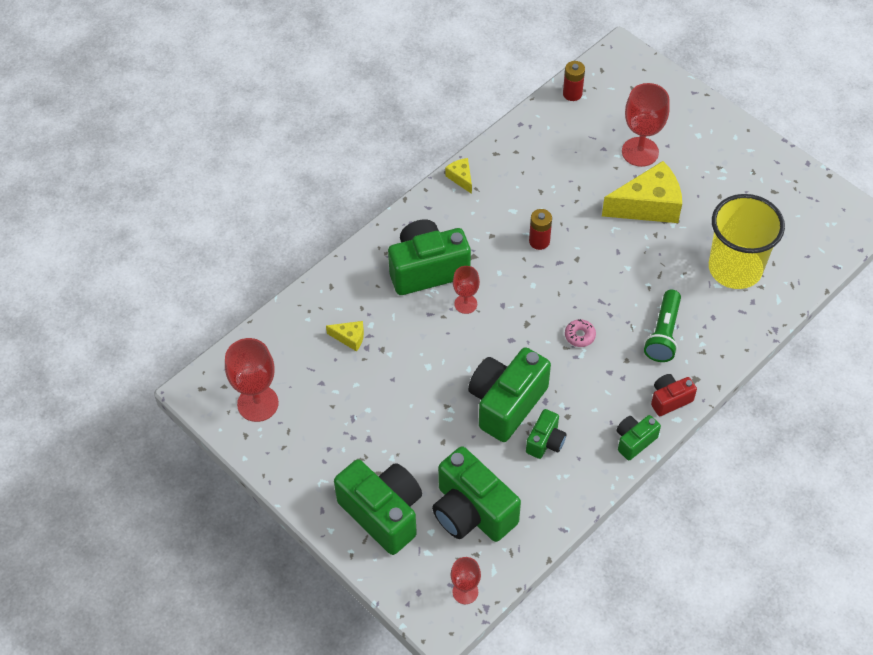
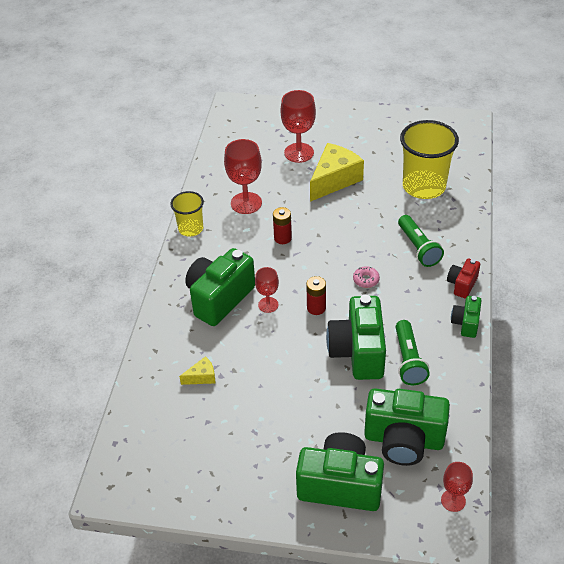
camera: 35 degrees left, 10 degrees down
(258, 403) = (168, 468): red goblet -> red goblet (246, 203)
(461, 178) = (190, 228): yellow cheese -> yellow cup
(545, 442) = (409, 360): green camera -> green flashlight
(572, 94) = (222, 142): red battery -> red battery (316, 308)

